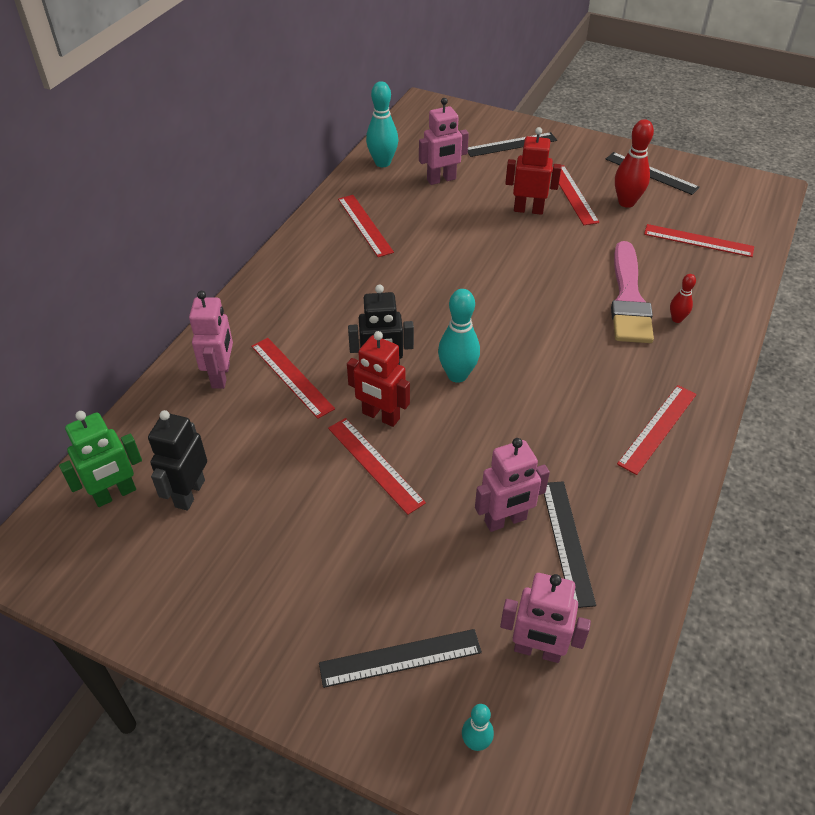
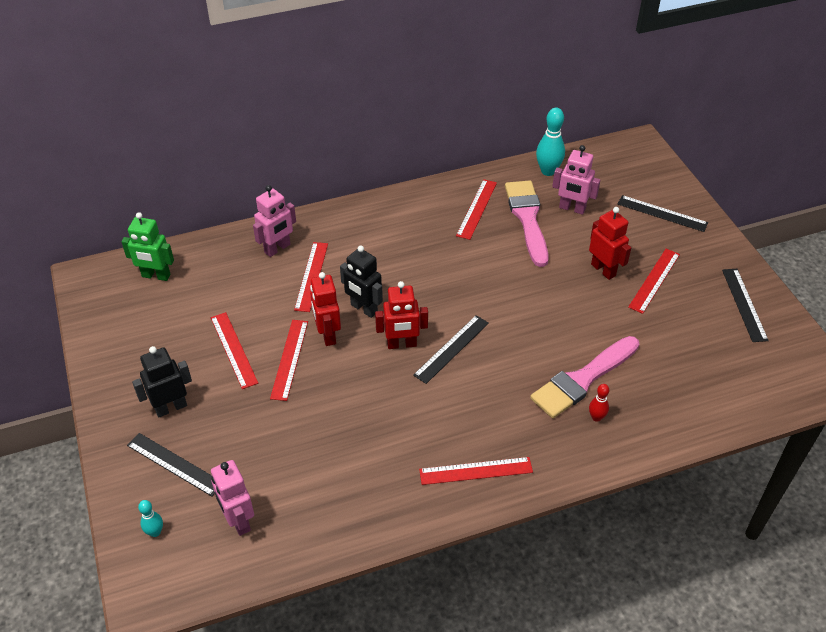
camera: 45 degrees right, 0 degrees up
(189, 493) = (186, 302): black robot -> black robot (171, 407)
(417, 208) = (527, 218): none -> pink brush
(457, 375) = (401, 344): turquoise bowling pin -> red robot
(505, 520) = (314, 445): pink robot -> none
(566, 541) = (329, 484): black ruler -> black ruler (451, 348)
(626, 202) = (688, 313): red bowling pin -> none
(698, 241) = (701, 378): red ruler -> red ruler (233, 350)

